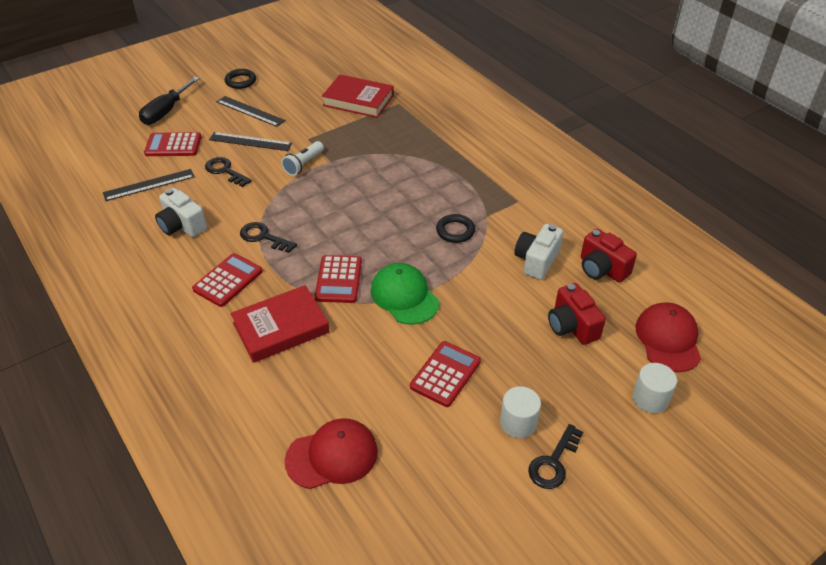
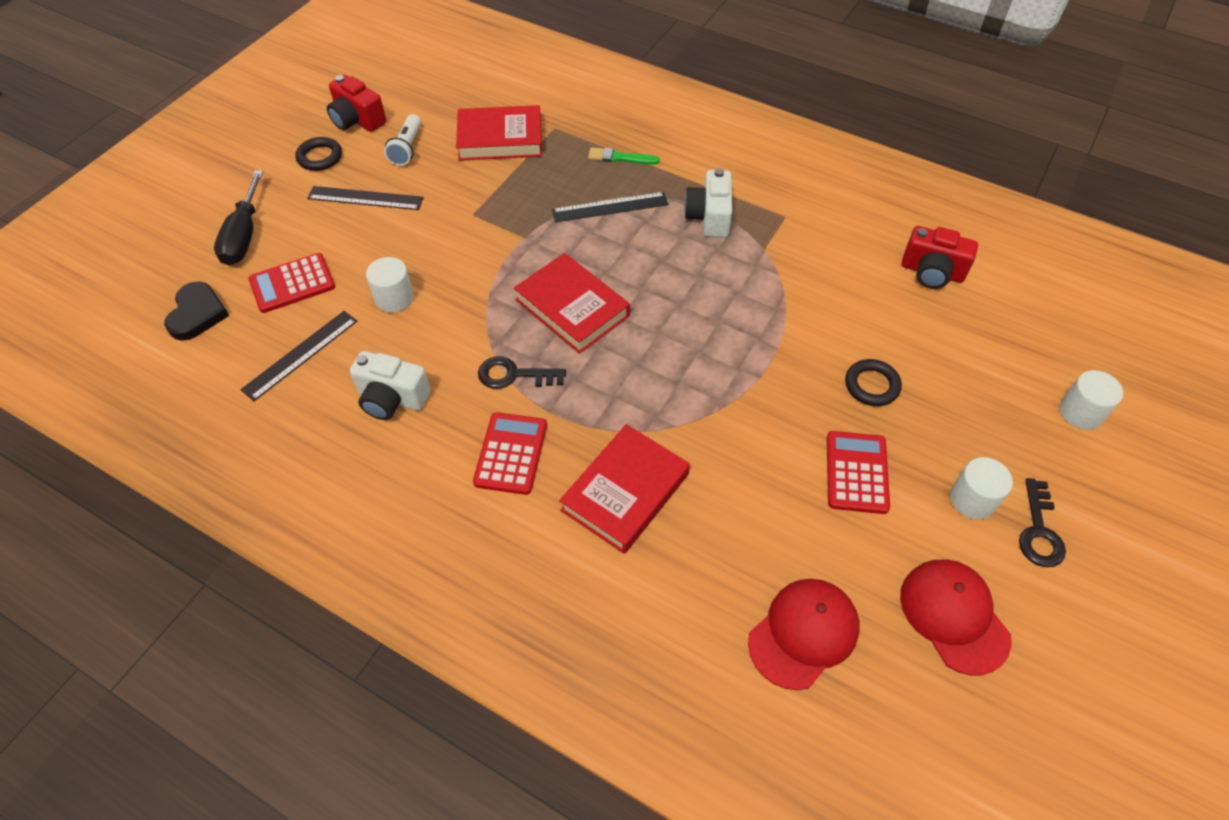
camera: 25 degrees left, 10 degrees up
(110, 145) = (197, 314): none -> black heart
(225, 171) = (394, 298): black key -> white cylinder
(250, 142) = (398, 243): black ruler -> black ruler (610, 207)
(303, 164) = (493, 253): white flashlight -> white flashlight (407, 148)
(329, 211) = (572, 308): none -> red book
(338, 279) = (649, 398): red calculator -> none
(404, 296) = (742, 390): green cap -> none
(428, 133) = (620, 158): none -> green brush
(455, 231) = (742, 281): black ring -> black ring (871, 385)
(536, 261) = (857, 287): white camera -> white camera (709, 217)
(572, 326) = (948, 356): red camera -> red camera (357, 120)
(668, 339) = (1052, 333): red cap -> red cap (954, 616)

